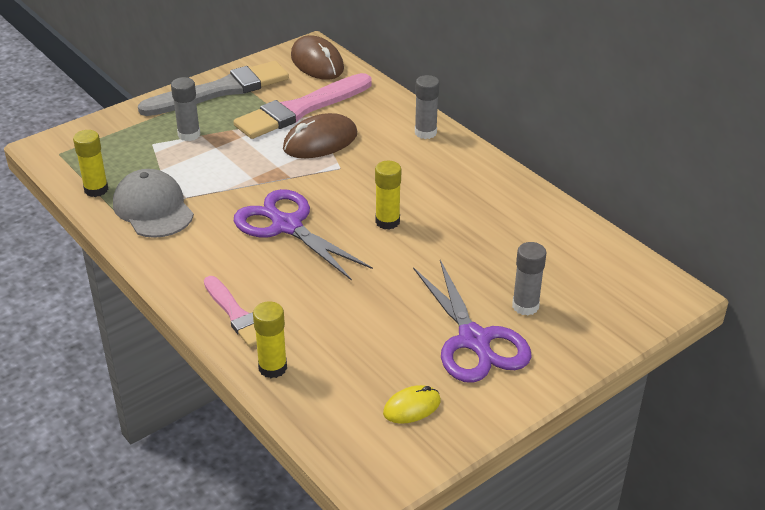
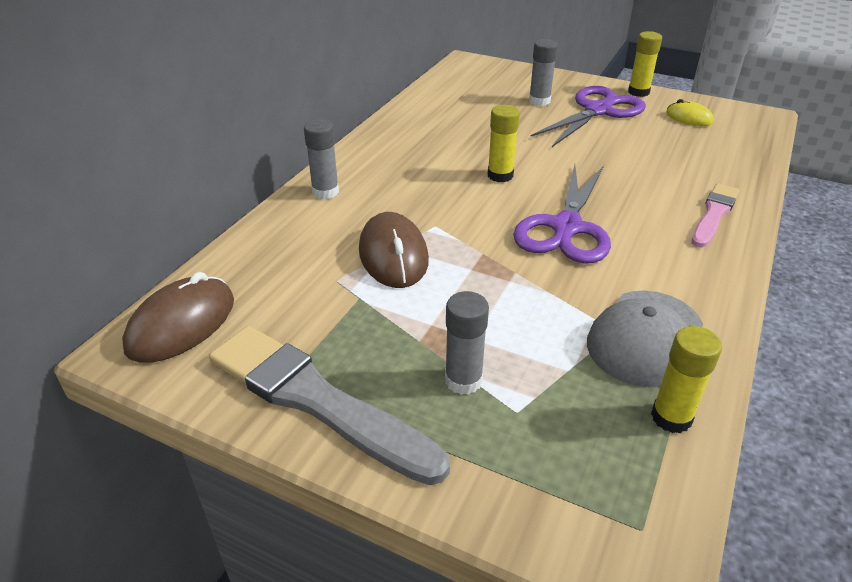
camera: 115 degrees left, 0 degrees up
(272, 368) = (739, 177): yellow glue stick -> yellow glue stick (638, 92)
(301, 109) = (326, 295): pink brush -> none
(320, 141) = (393, 255): brown mouse -> brown mouse turned 45 degrees clockwise

